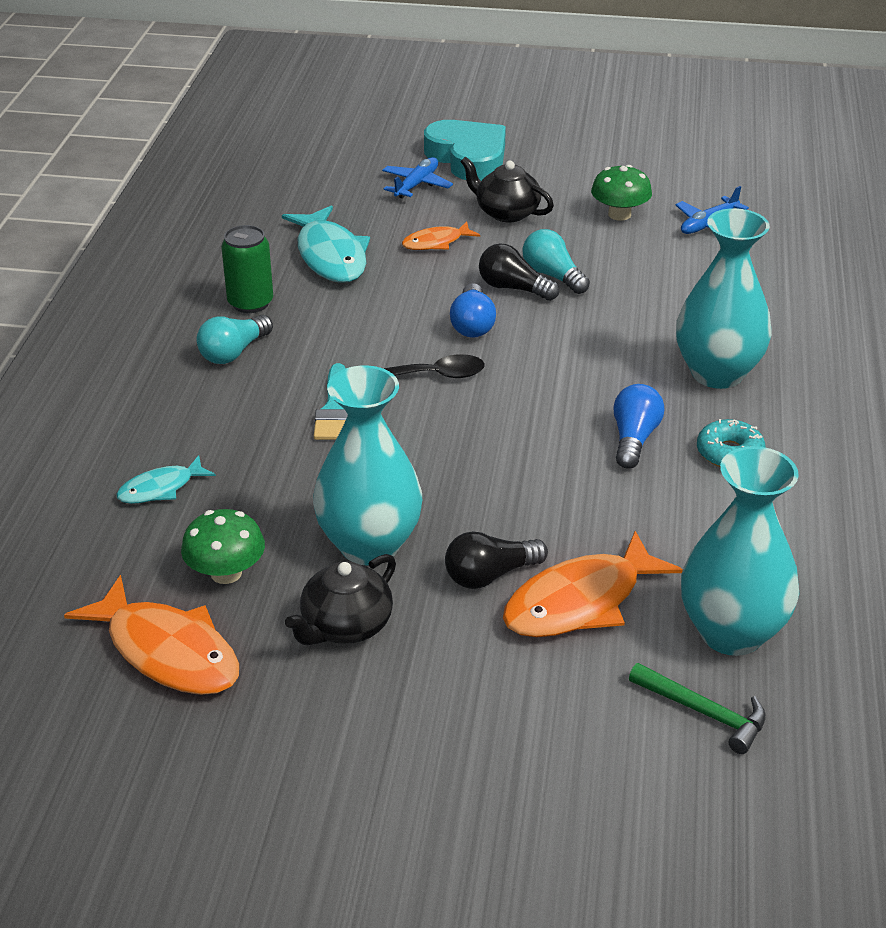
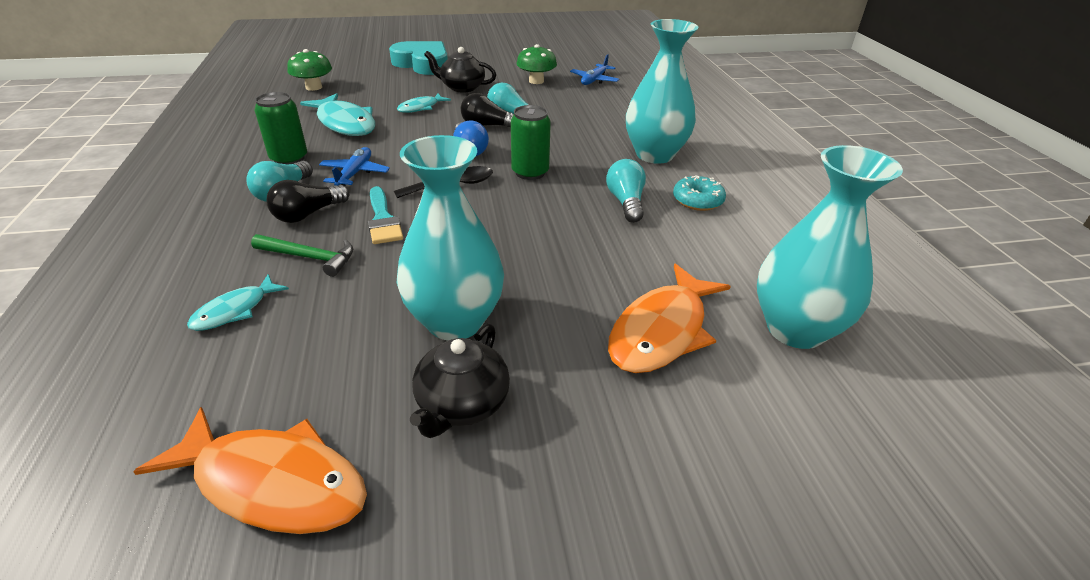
camera: 20 degrees left, 0 degrees up
(226, 573) = (321, 378): green mushroom -> green mushroom (314, 87)
(416, 185) = (393, 80): blue plane -> blue plane (355, 173)
(436, 242) = (420, 108): orange fish -> turquoise fish
(490, 575) = (574, 325): black light bulb -> black light bulb (308, 214)
(534, 373) = (530, 172): none -> green can
(634, 439) = (626, 202): blue light bulb -> turquoise light bulb
(704, 712) = (827, 406): green hammer -> green hammer (310, 257)

